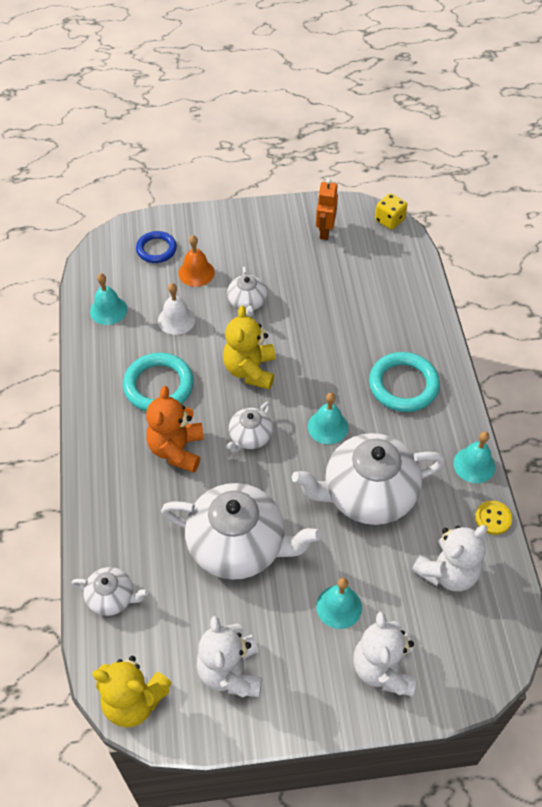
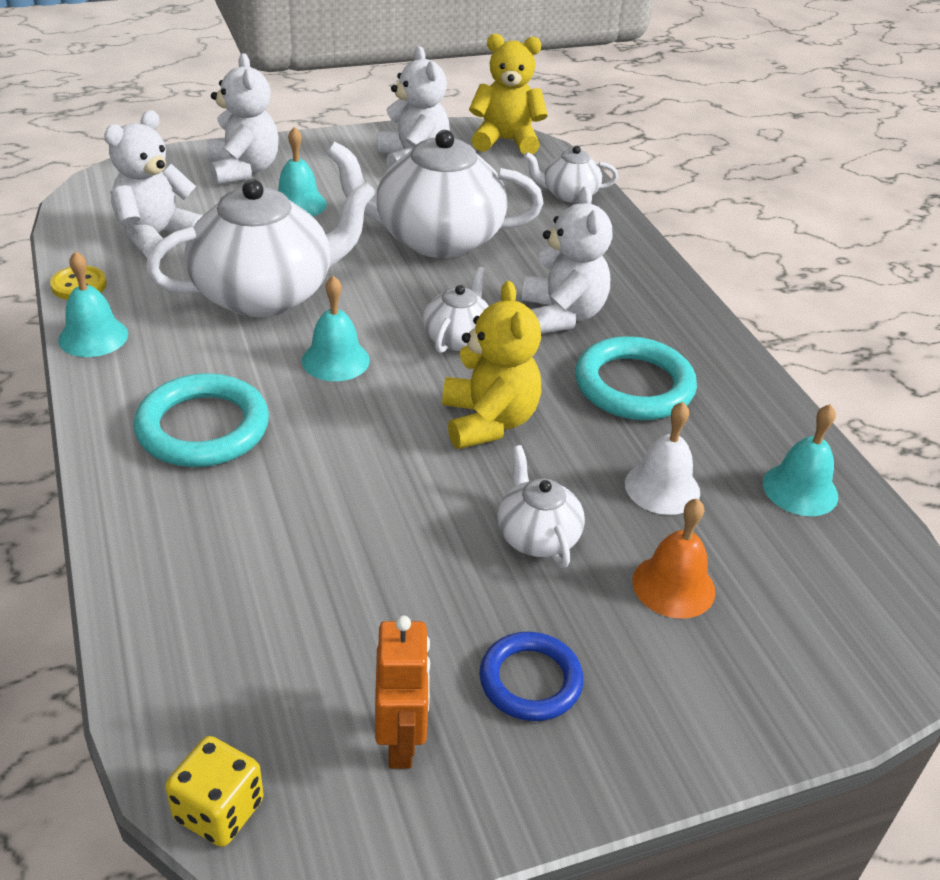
camera: 165 degrees right, 15 degrees down
(156, 249) = (792, 629): blue ring -> blue ring (530, 680)
(177, 449) = (562, 315): orange teddy bear -> white teddy bear

